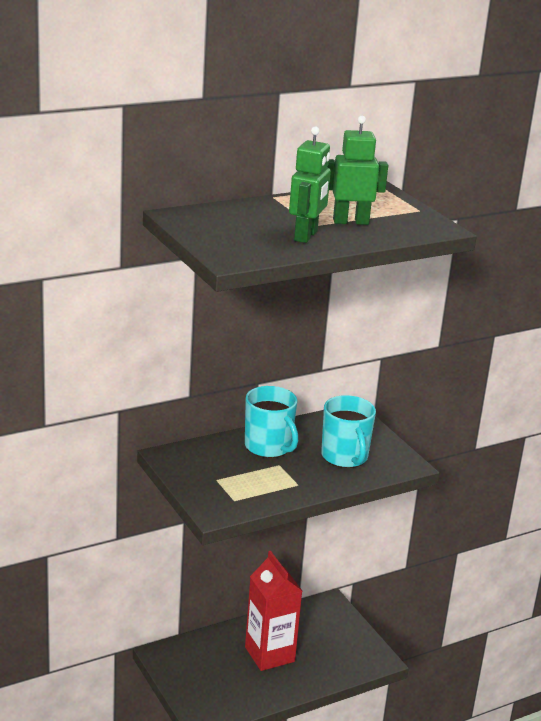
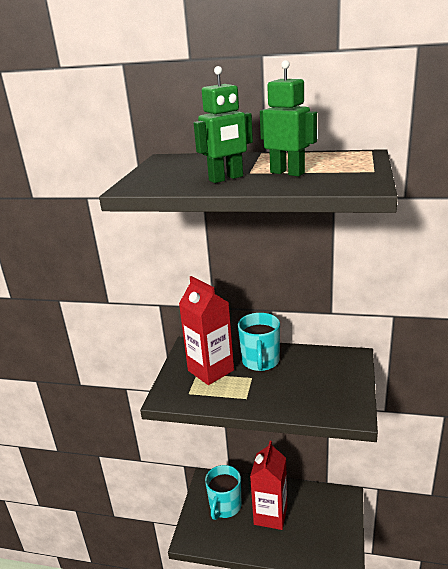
camera: 45 degrees right, 0 degrees up
(228, 472) = (210, 370): none -> red carton
(345, 457) = (308, 389): turquoise mug -> turquoise mug (225, 506)

